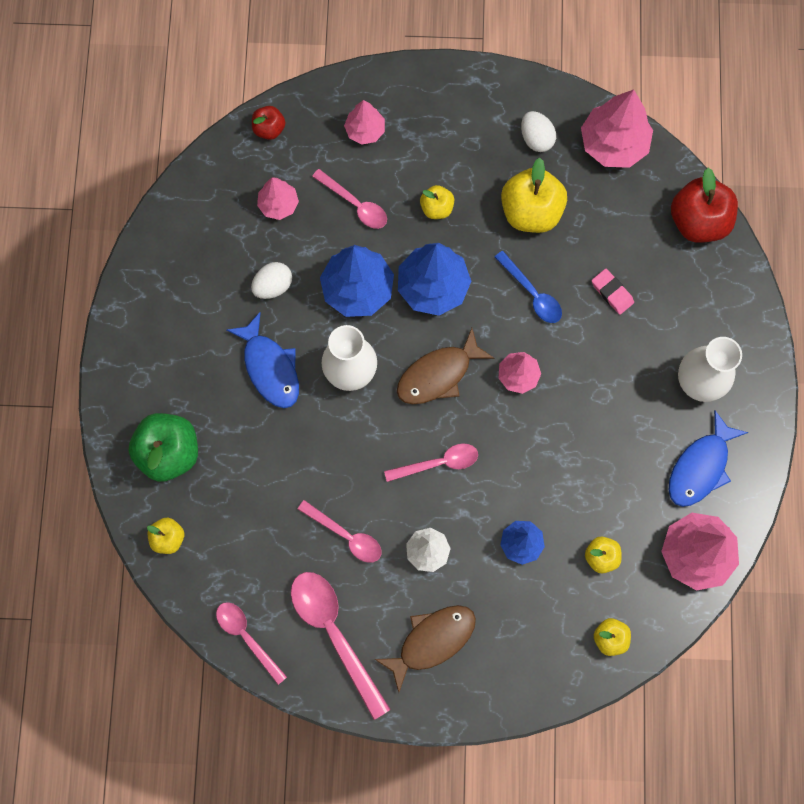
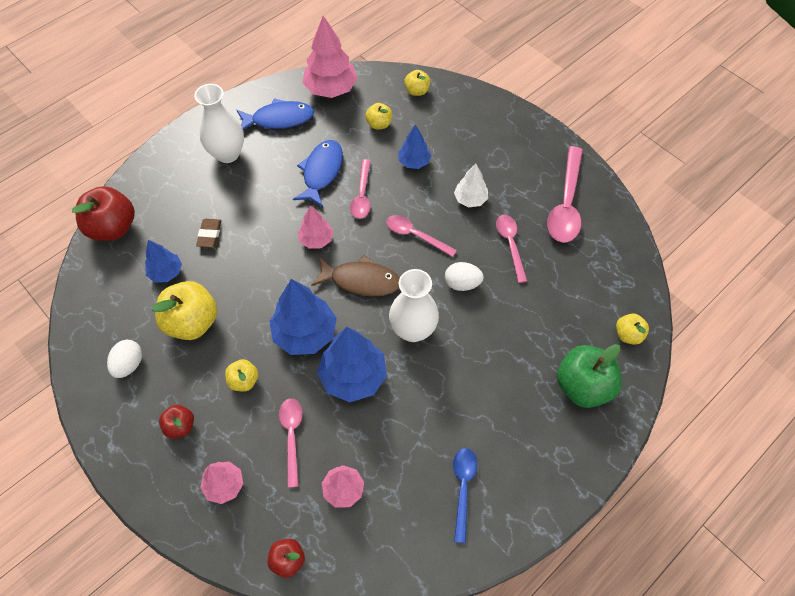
camera: 135 degrees left, 15 degrees down
(247, 637) = (622, 242): pink spoon -> pink spoon (362, 195)
(270, 368) = (463, 379): blue fish -> blue fish (321, 172)
(273, 286) = (407, 432): white egg -> white egg (462, 283)
(432, 641) = (512, 159): brown fish -> none
(443, 136) = (180, 426): none -> red apple
(532, 293) = (253, 275): blue spoon -> blue spoon (463, 488)
(603, 228) = (166, 272): none -> blue tree
(612, 292) = (209, 234): pink eraser -> brown eraser
(613, 144) = (92, 315): pink tree -> none

